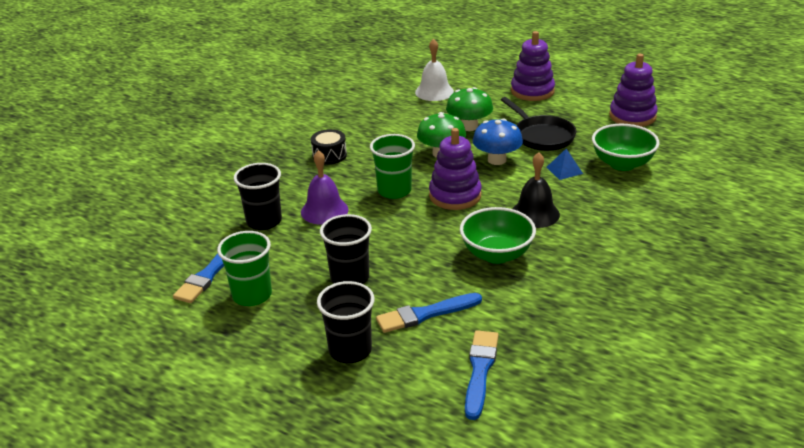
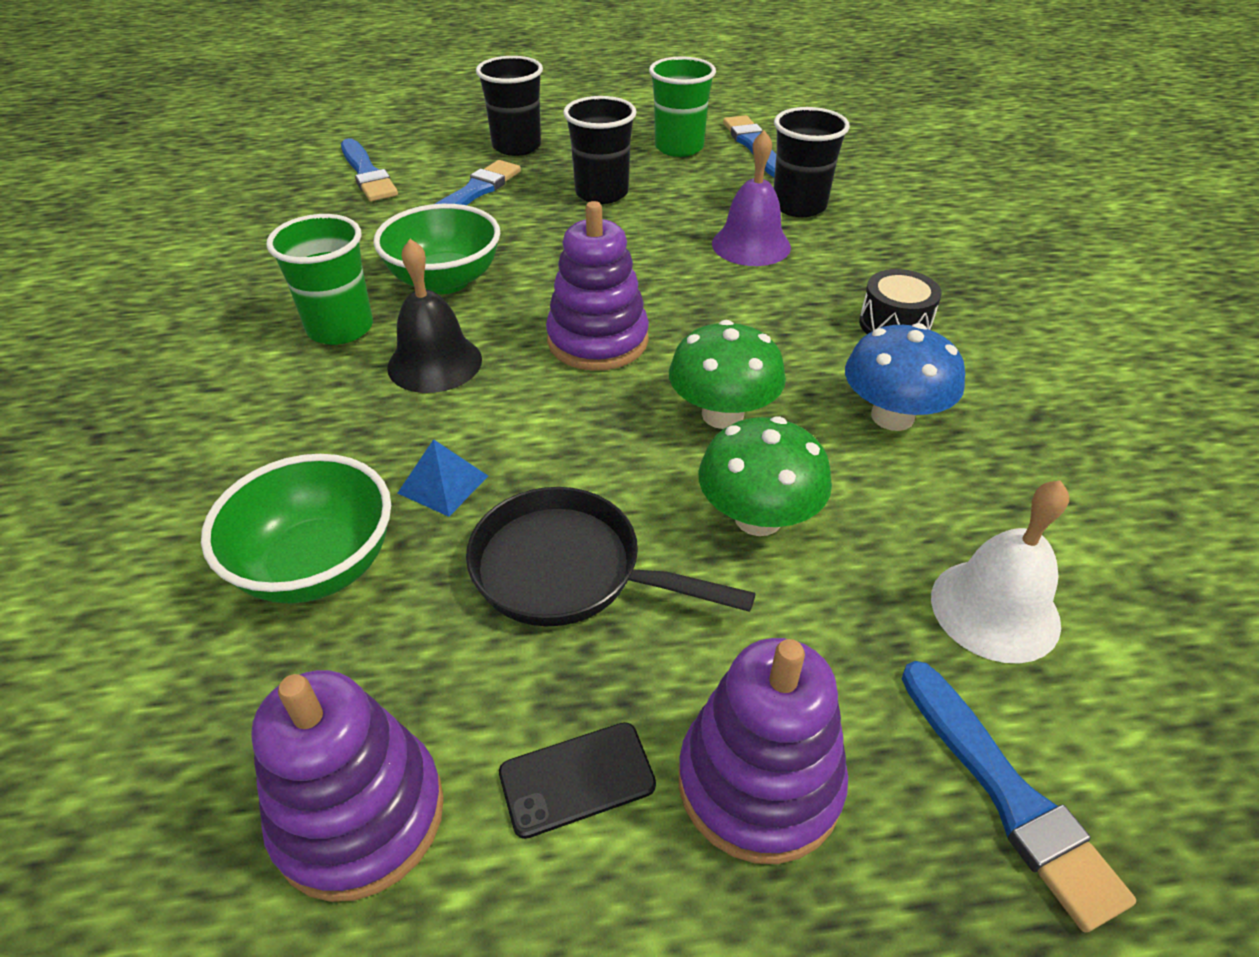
camera: 140 degrees right, 10 degrees up
(394, 191) = (701, 309): green cup -> green cup (340, 328)
(480, 74) = (1008, 794): none -> blue brush
(497, 160) = (602, 448): blue mushroom -> blue mushroom (892, 416)
(575, 104) = (577, 779): none -> black phone

